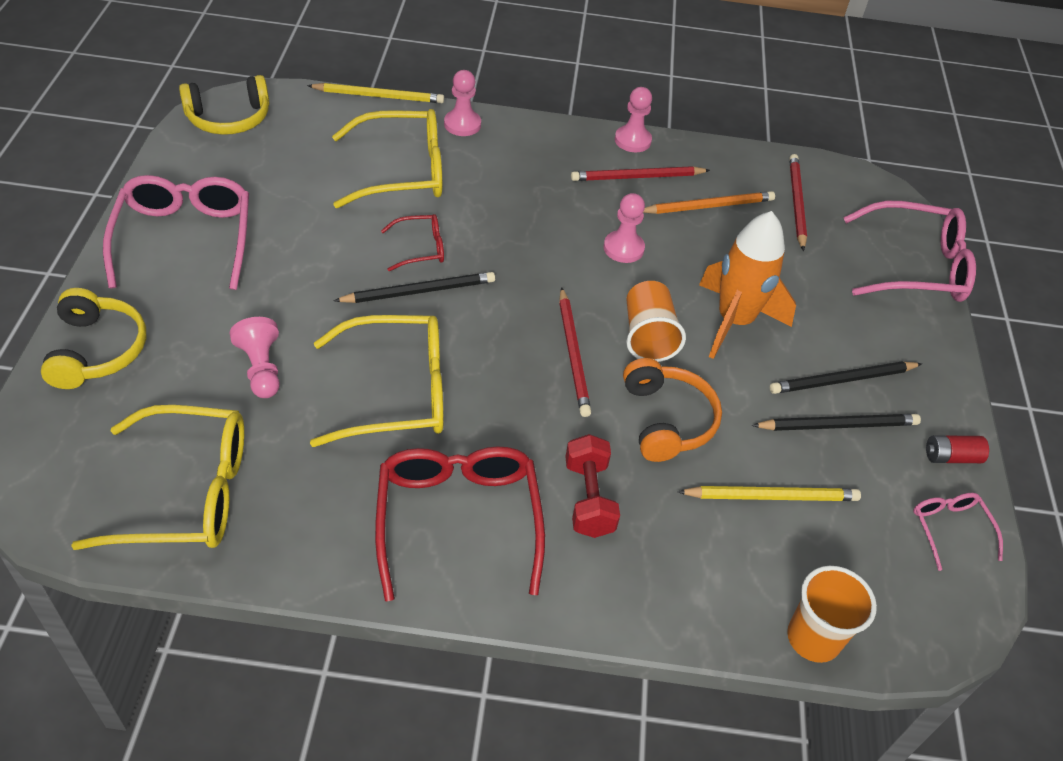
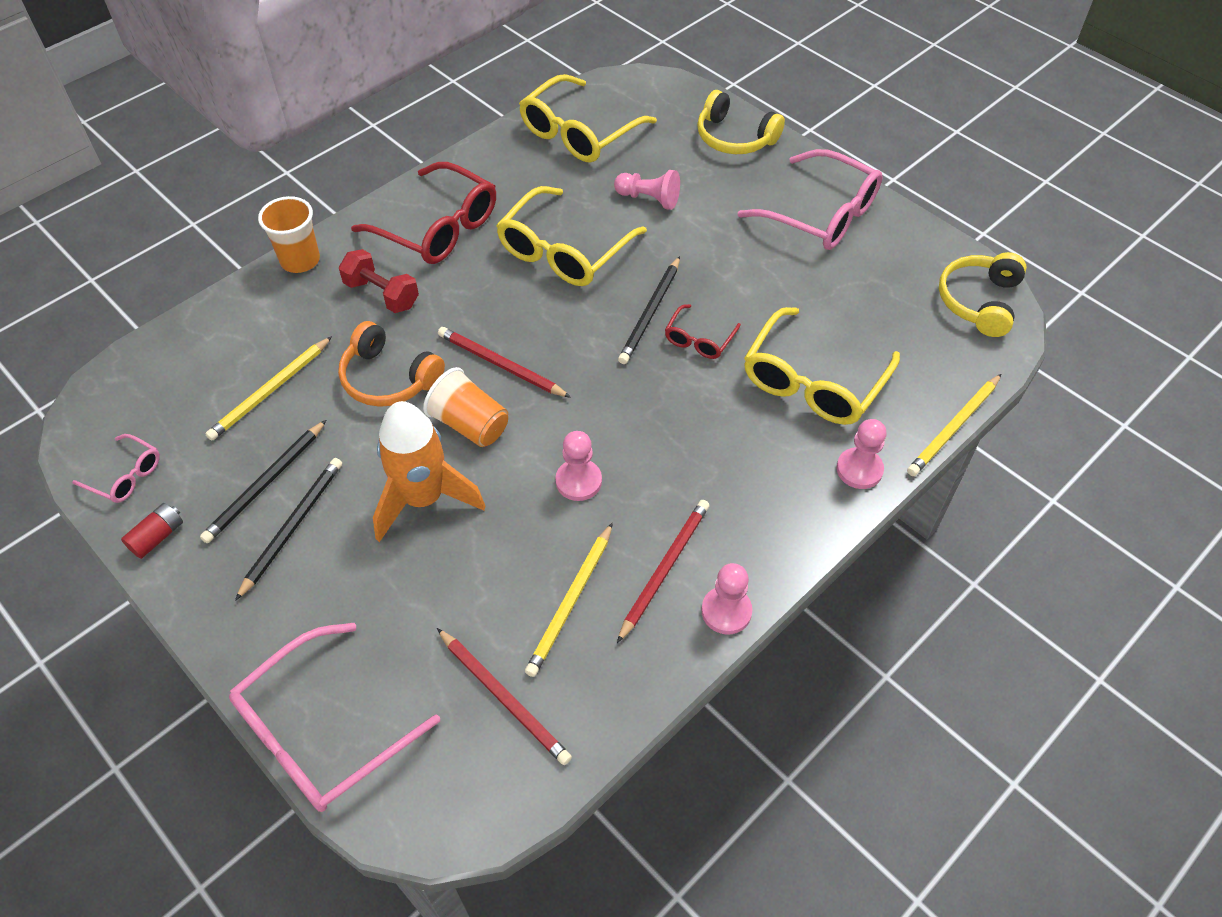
camera: 135 degrees right, 5 degrees up
(708, 206) = (571, 601): orange pencil -> yellow pencil
(813, 638) = (176, 334): orange cup -> orange cup (300, 260)

